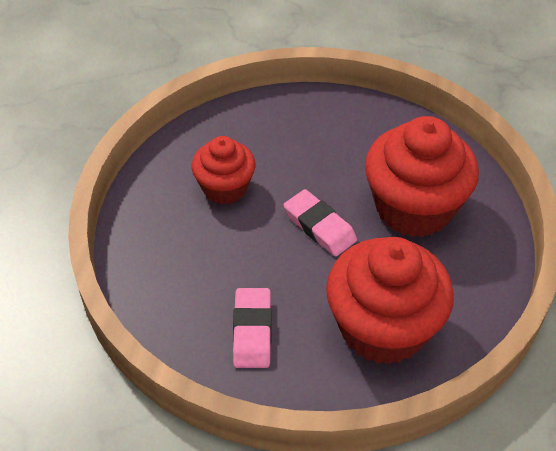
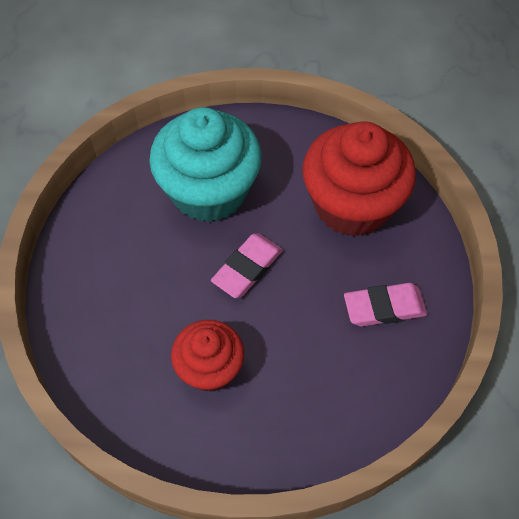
camera: 100 degrees left, 10 degrees up
(413, 208) = (209, 191): red cupcake -> turquoise cupcake

